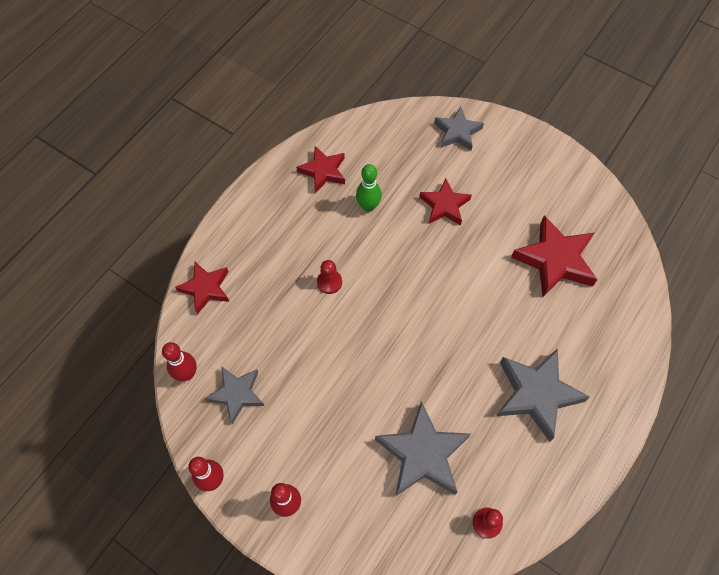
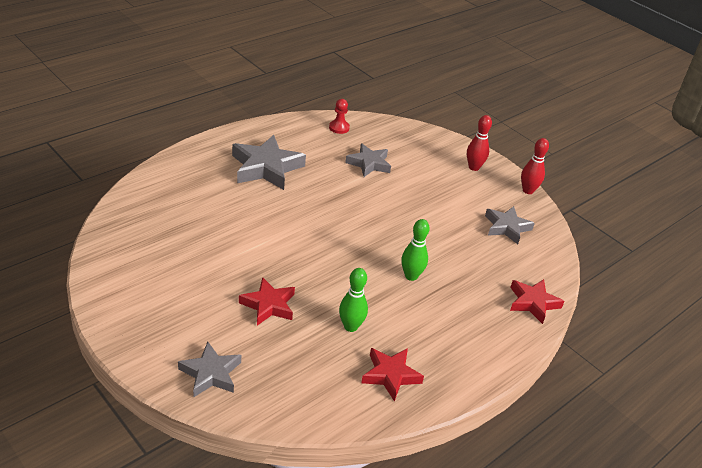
camera: 170 degrees left, 25 degrees down
(187, 373) = (549, 250): red bowling pin -> none
(329, 282) = (411, 276): red pawn -> green bowling pin
(422, 454) = (369, 164): grey star -> grey star, size x0.63
(555, 260) = (189, 235): red star -> none

